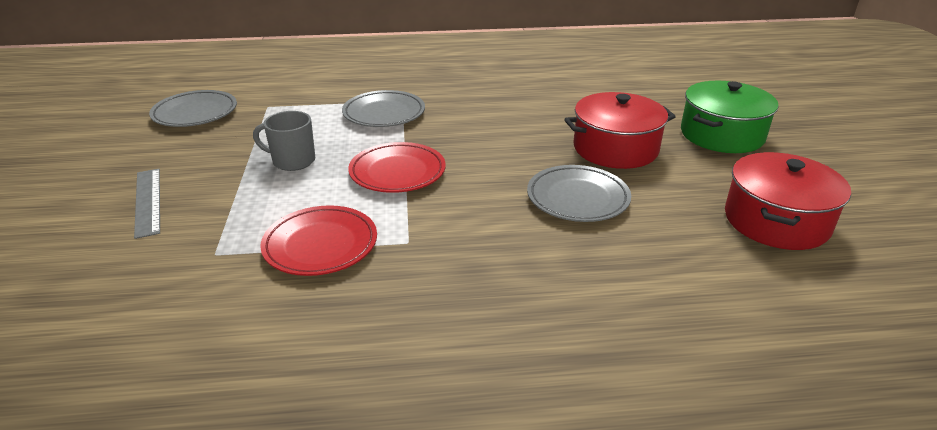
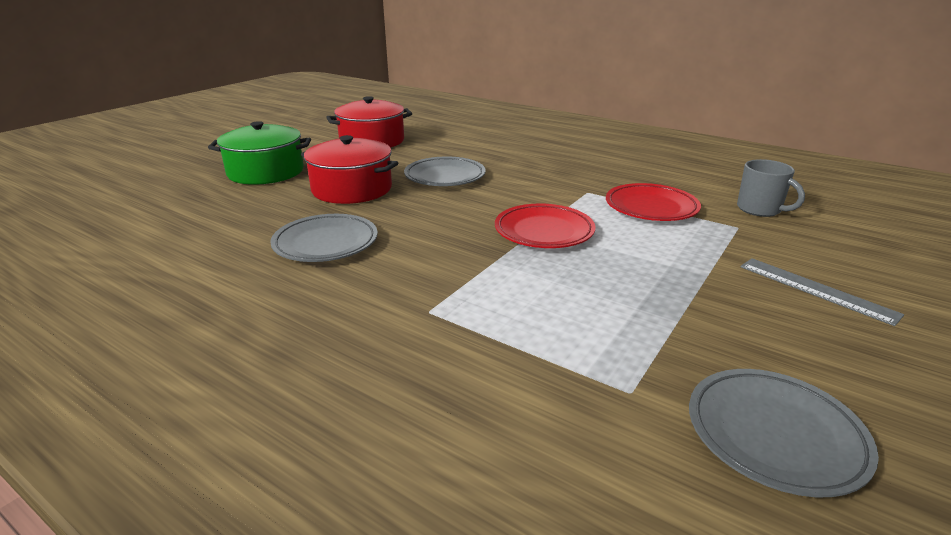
camera: 140 degrees left, 5 degrees down
(148, 201) = (816, 290): grey ruler -> grey ruler turned 60 degrees counterclockwise
(292, 161) = (638, 278): grey mug -> grey mug (760, 209)
(384, 113) = (477, 299): grey plate -> grey plate (326, 243)

